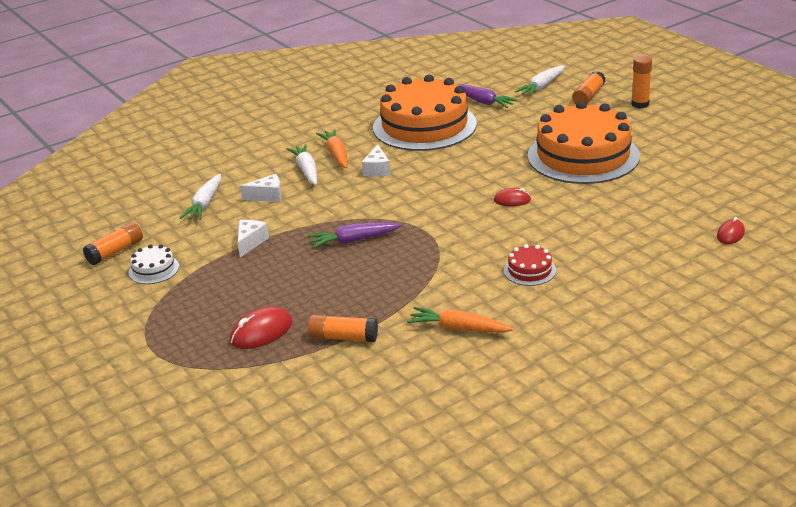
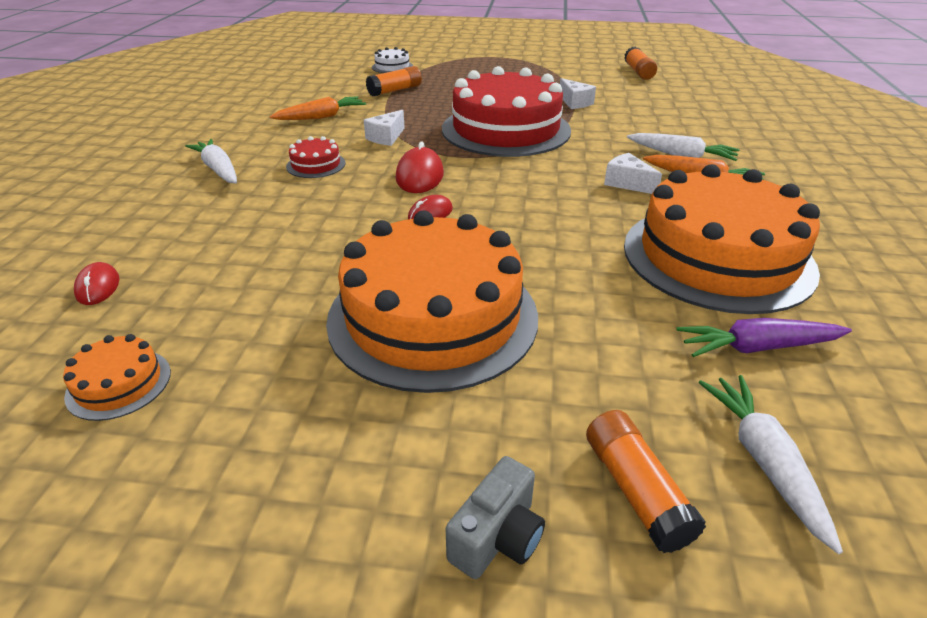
camera: 130 degrees right, 5 degrees up
(154, 269) = (590, 74): white cake -> white cake (392, 67)
(205, 204) = (674, 107): white carrot -> white carrot (218, 169)
(261, 332) = (451, 77): red mouse -> red mouse (419, 176)
(267, 196) = (649, 128): white cheese -> white cheese (386, 137)
(354, 240) = (506, 129): purple carrot -> red cake
(640, 104) = (497, 537): orange glue stick -> grey camera
(736, 184) = (119, 384): none -> orange cake

